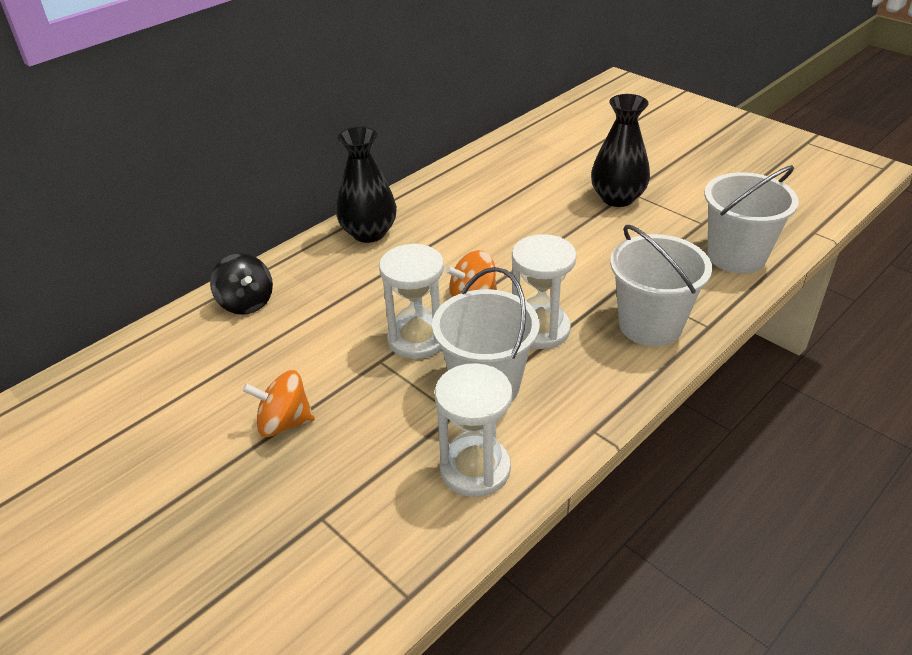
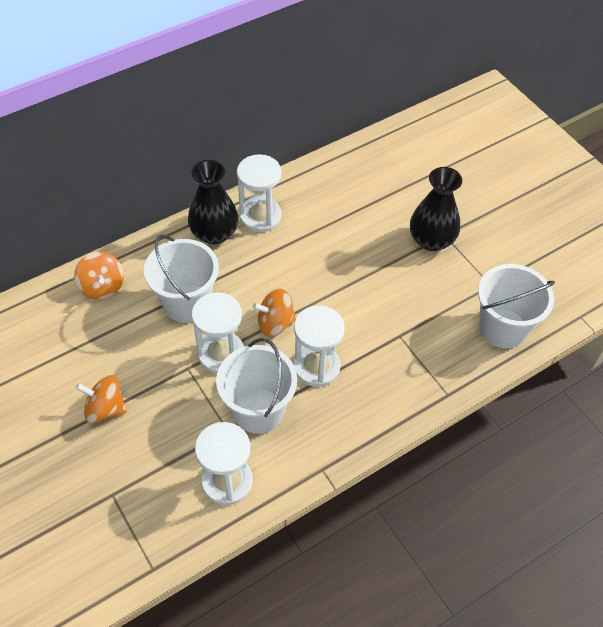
camera: 10 degrees right, 15 degrees up
(246, 302) = (102, 286): black spinning top -> orange spinning top
(417, 210) = (260, 216): none -> white hourglass
(650, 325) = (403, 382): white bucket -> white bucket (187, 303)

